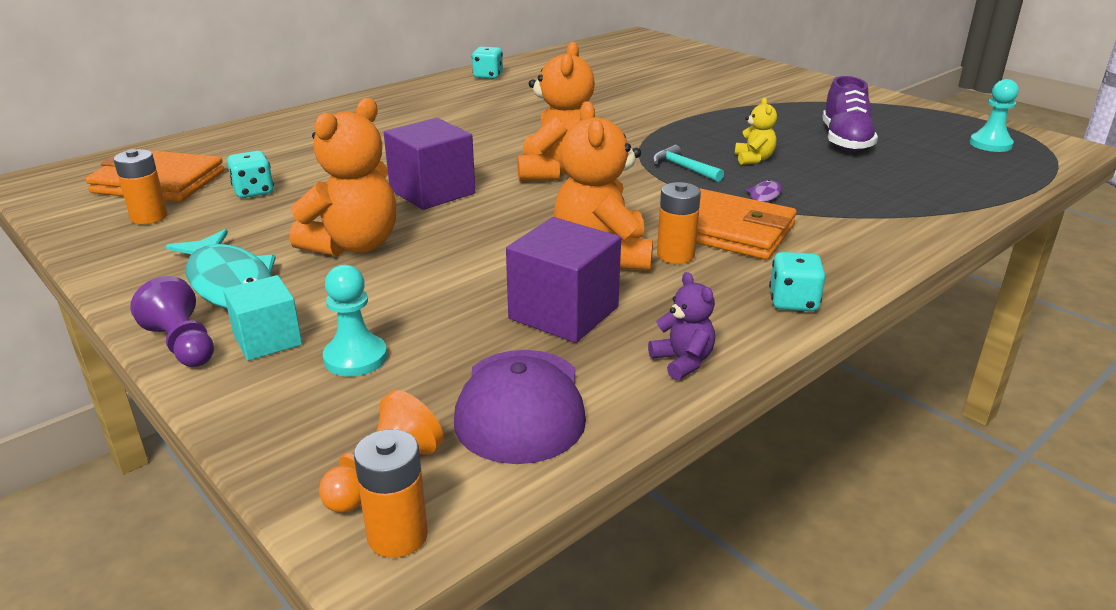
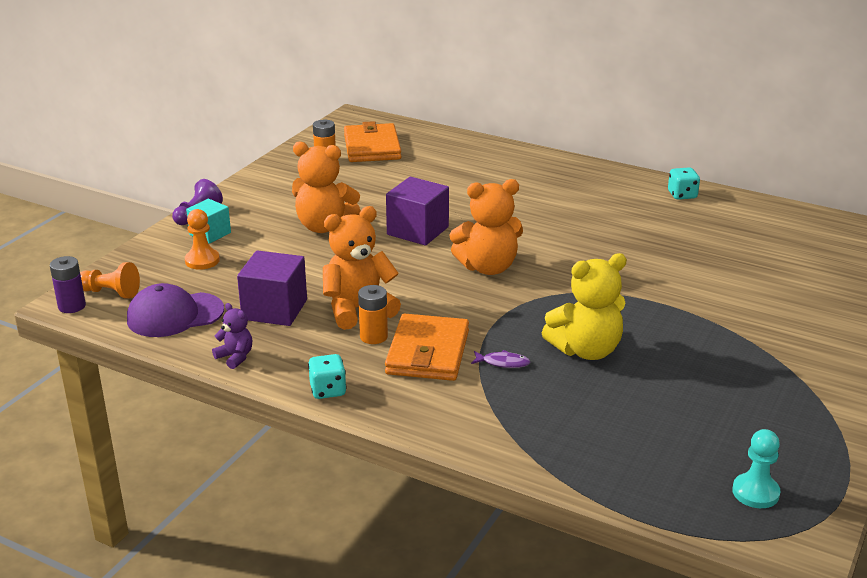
camera: 70 degrees right, 0 degrees up
(229, 282) = (262, 206): turquoise fish -> none
(253, 192) = (378, 177): turquoise dice -> none
(355, 358) = (202, 260): turquoise pawn -> orange pawn
(397, 535) = (72, 306): orange battery -> purple battery
(682, 362) = (235, 357): purple teddy bear -> purple teddy bear turned 90 degrees counterclockwise
(683, 168) = (538, 319): turquoise hammer -> none
(753, 159) = (586, 350): yellow teddy bear -> yellow teddy bear, size x2.00
(845, 141) = (680, 396): purple shoe -> none

